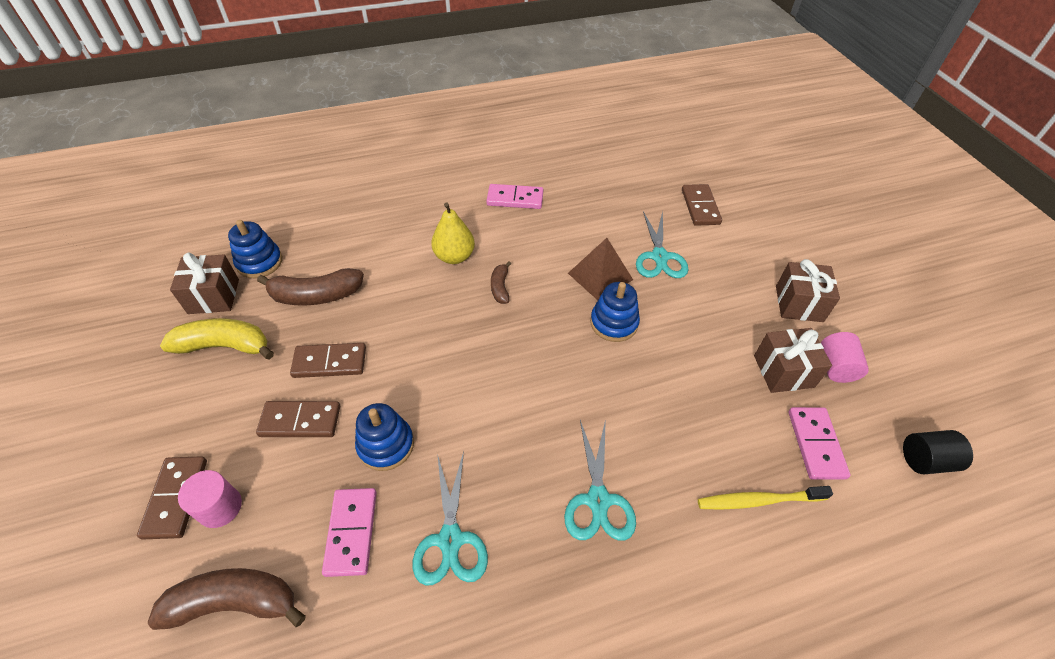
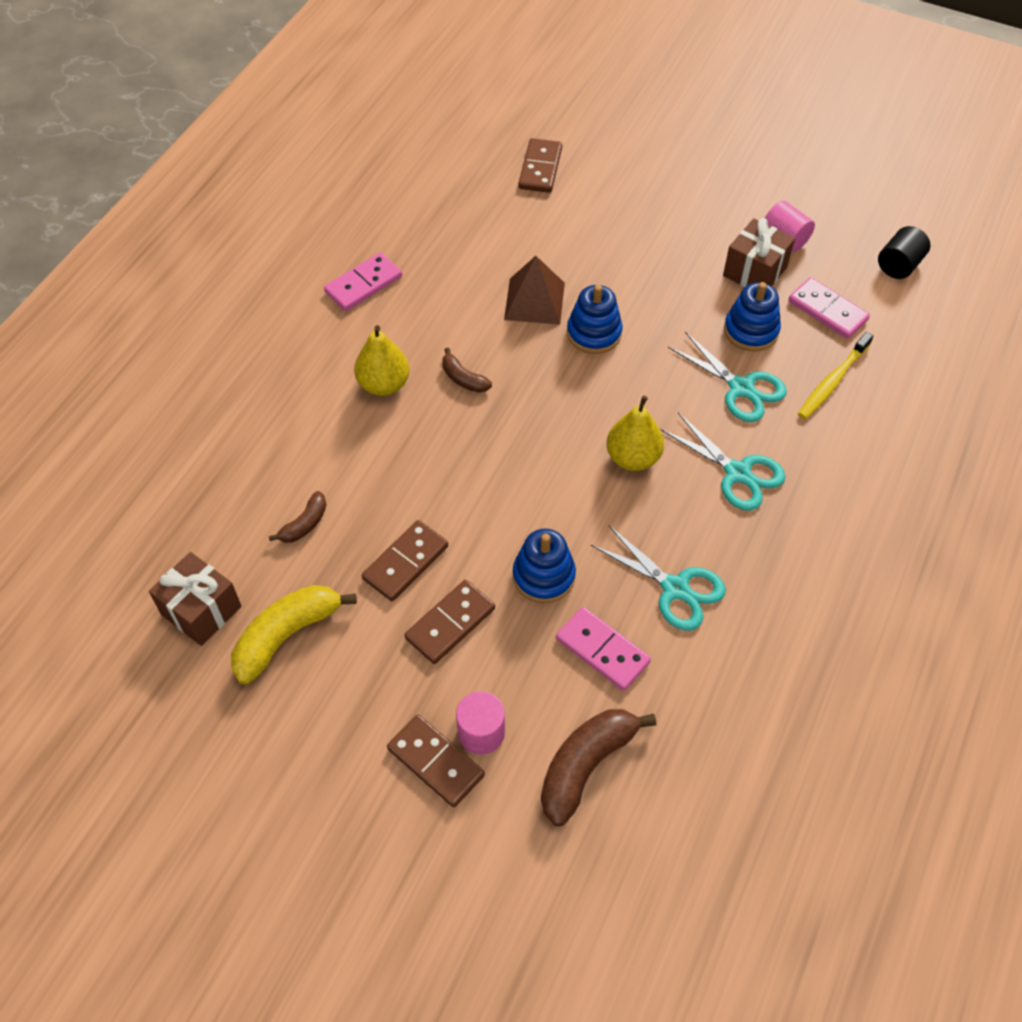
camera: 45 degrees left, 5 degrees up
(259, 262) = (196, 544): blue stacking toy -> blue stacking toy (751, 331)
(316, 295) = (304, 524): brown banana -> brown banana, size x0.54
(538, 422) = (633, 458): none -> yellow pear
(659, 257) = (561, 244): turquoise scissors -> turquoise scissors (741, 388)
(700, 207) = (540, 168): brown domino -> brown domino turned 60 degrees clockwise
(799, 304) = (709, 205): brown gift -> none

